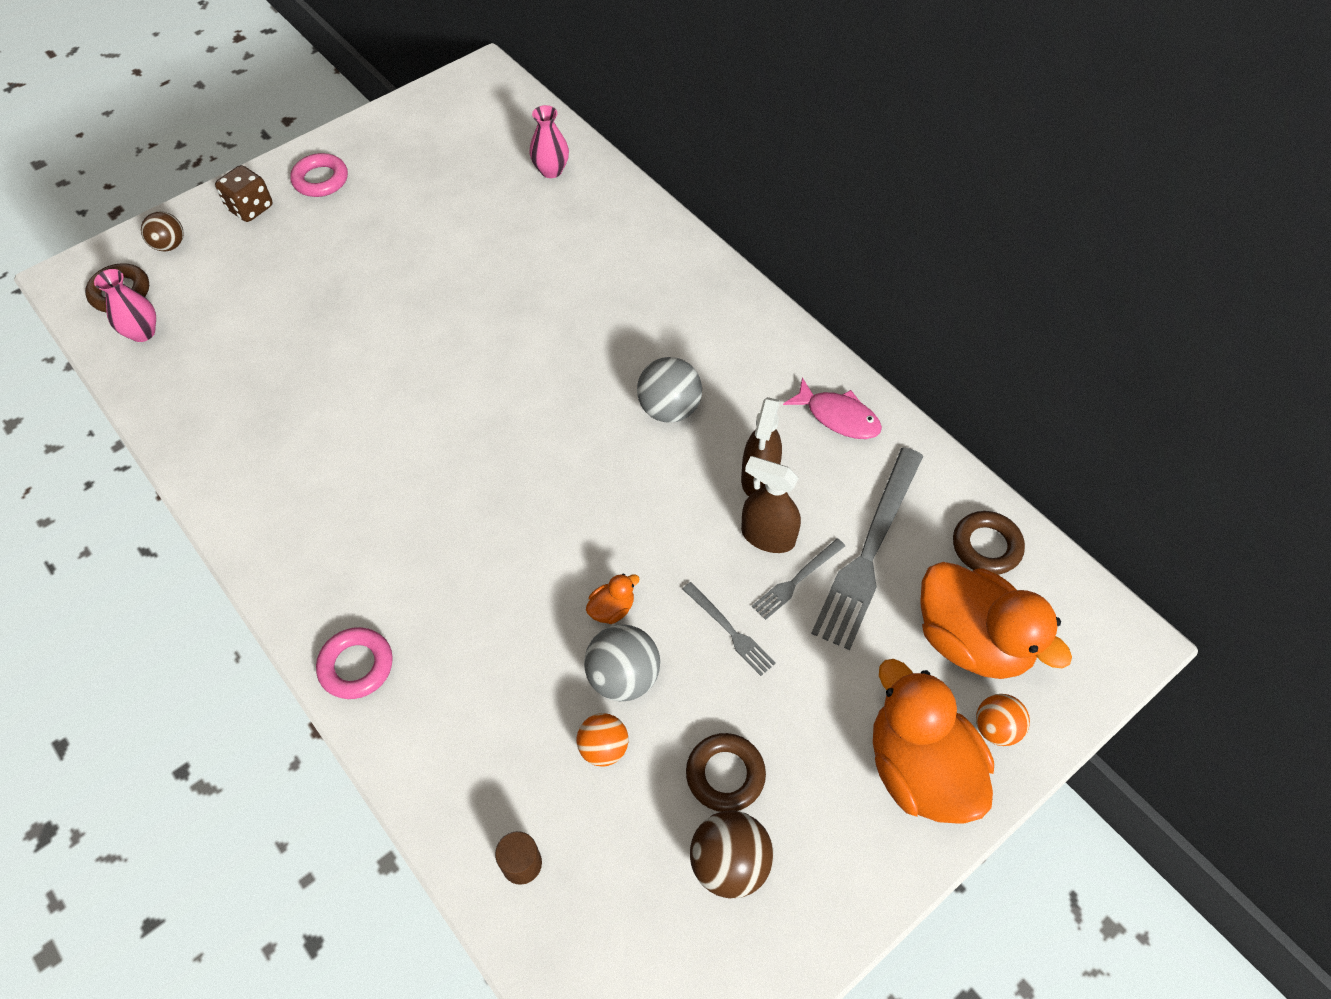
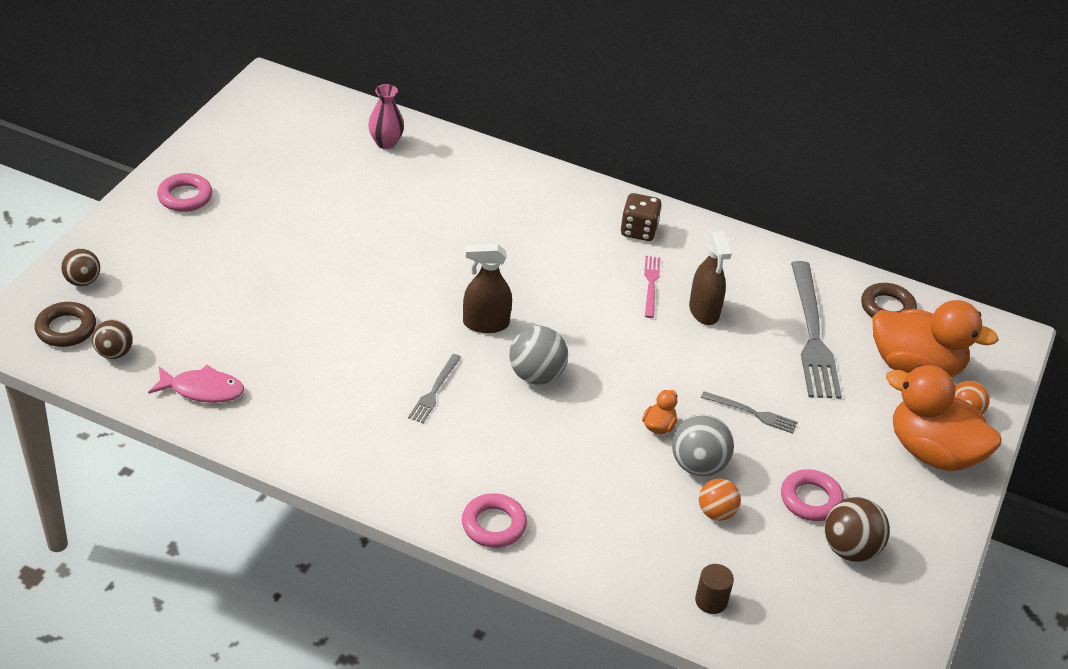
camera: 30 degrees left, 15 degrees down
(143, 332) = (114, 353): pink vase -> brown ball
(250, 208) = (136, 234): brown dice -> brown dice (638, 231)
(669, 409) = (605, 285): grey ball -> grey ball (536, 375)
(720, 423) = (651, 284): none -> pink fork
(725, 774) = (810, 499): brown ring -> pink ring
(767, 536) = (736, 346): brown spray bottle -> brown spray bottle (485, 324)
(797, 580) = (776, 367): grey fork -> grey fork (434, 391)
(838, 417) = (732, 256): pink fish -> pink fish (202, 390)

